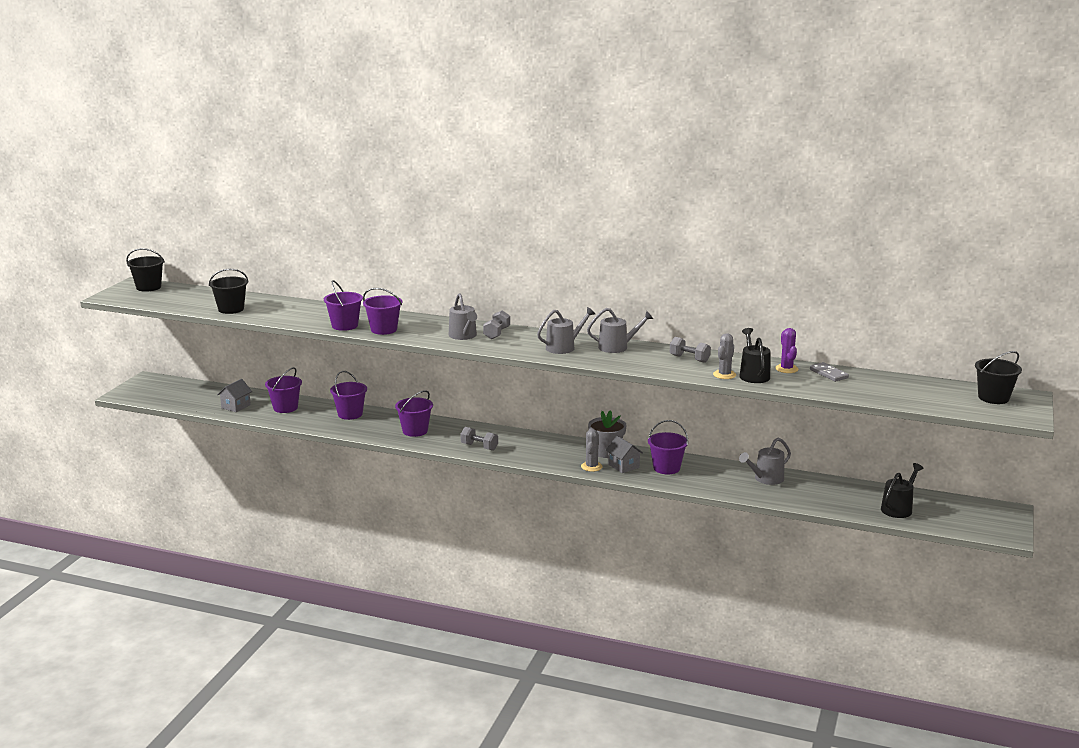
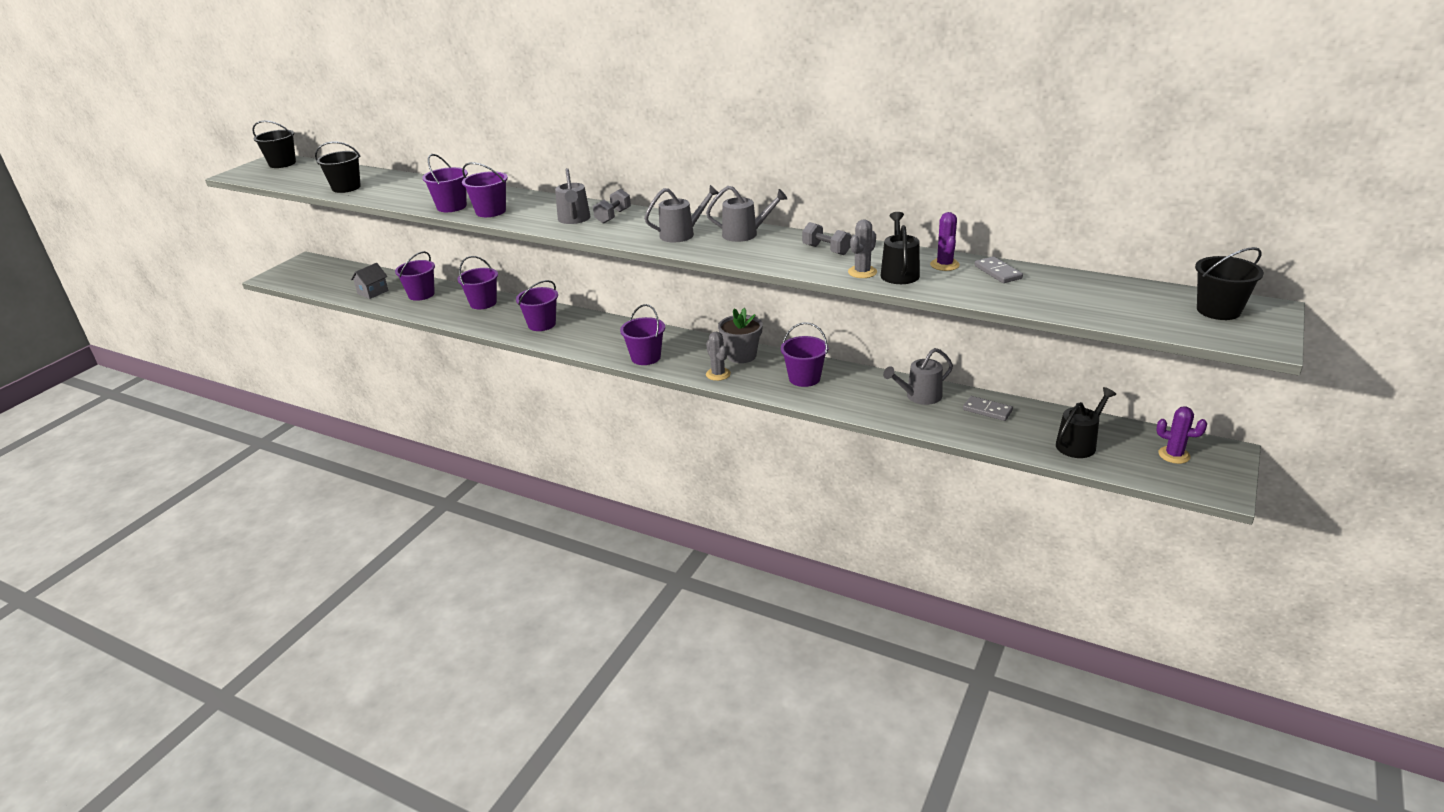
camera: 10 degrees right, 10 degrees up
(479, 447) = (602, 346): grey dumbbell -> none
(522, 455) = (646, 357): none -> purple bucket
(591, 467) = (718, 374): grey cactus -> grey cactus turned 45 degrees counterclockwise
(623, 466) = (755, 374): grey house -> none
(822, 487) = (987, 410): none -> grey domino
(970, 513) = (1174, 455): none -> purple cactus

